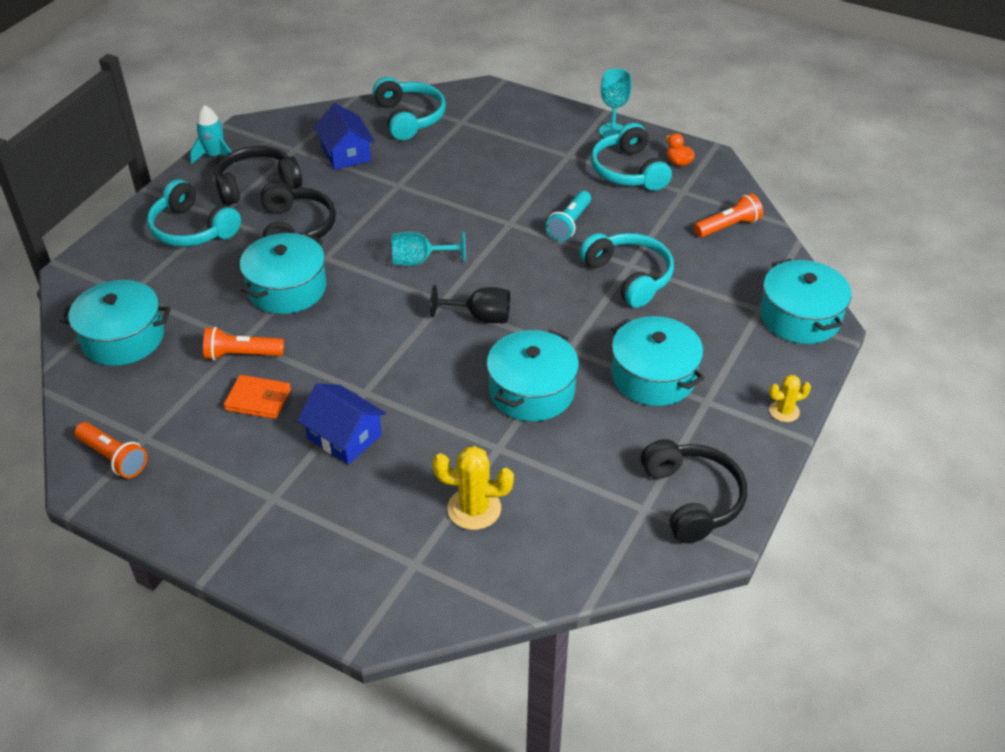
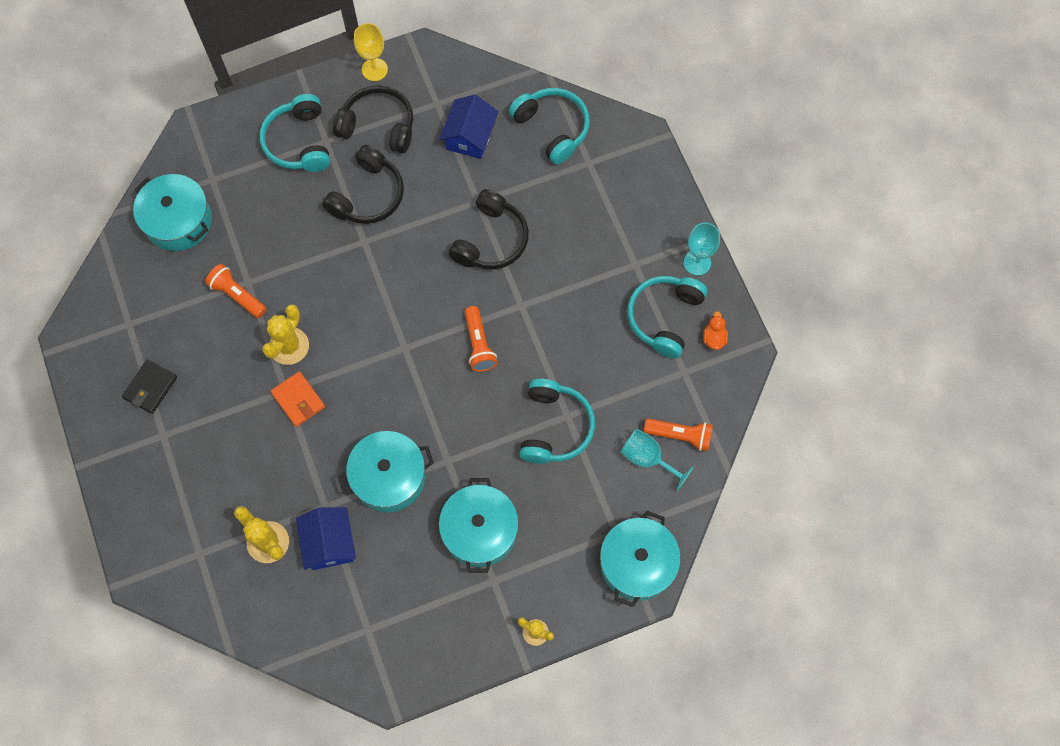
camera: 40 degrees right, 25 degrees up
(114, 458) = (100, 327): orange flashlight -> orange flashlight (479, 345)
(215, 156) = (374, 69): turquoise rocket -> yellow goblet
(220, 470) = (150, 388): none -> black wallet
(258, 400) = (216, 345): orange wallet -> orange wallet (298, 400)
(287, 288) = (314, 253): turquoise pot -> none
(333, 360) = (289, 346): none -> yellow cactus
(344, 436) = (242, 419): blue house -> blue house (329, 543)
(409, 118) = (552, 128): turquoise headphones -> turquoise headphones turned 60 degrees counterclockwise
(419, 261) = (423, 295): turquoise goblet -> turquoise goblet (648, 458)
(480, 317) = (416, 383): black goblet -> none
(569, 224) = (563, 340): turquoise flashlight -> none
(692, 499) = (403, 648): black headphones -> black headphones (491, 240)

